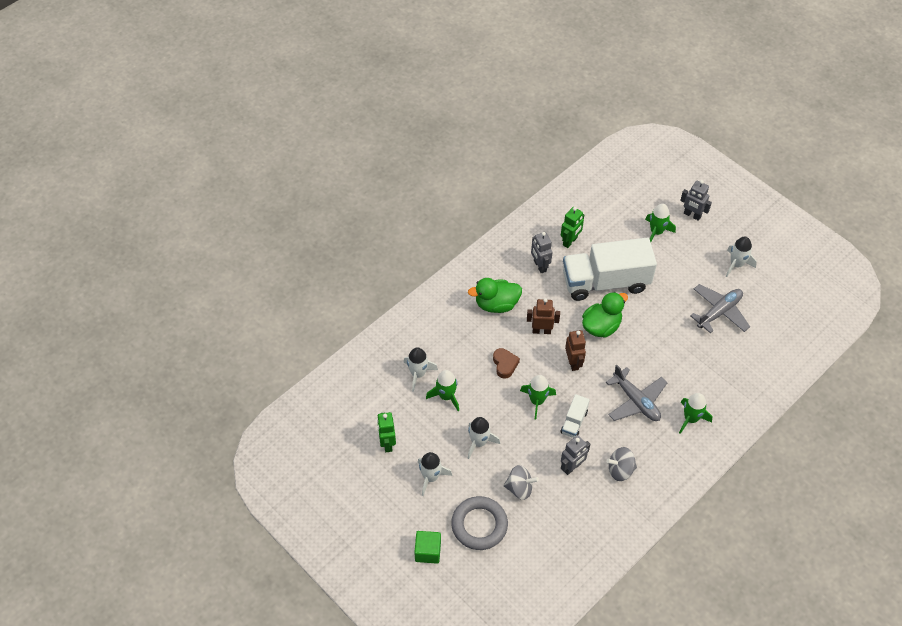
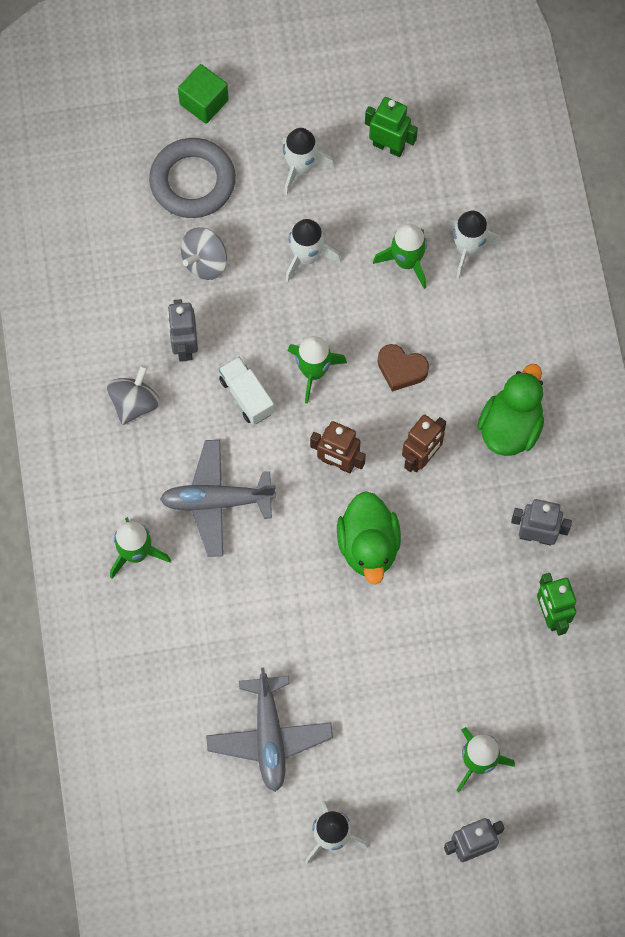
camera: 125 degrees right, 15 degrees up
(605, 282) = (440, 611): white truck -> none

